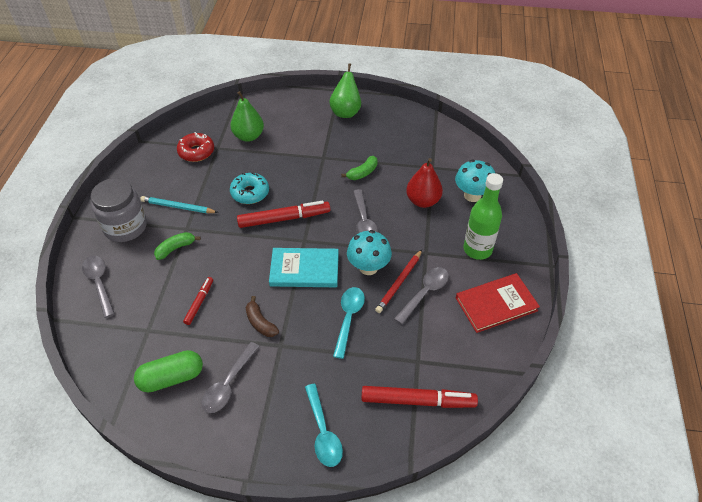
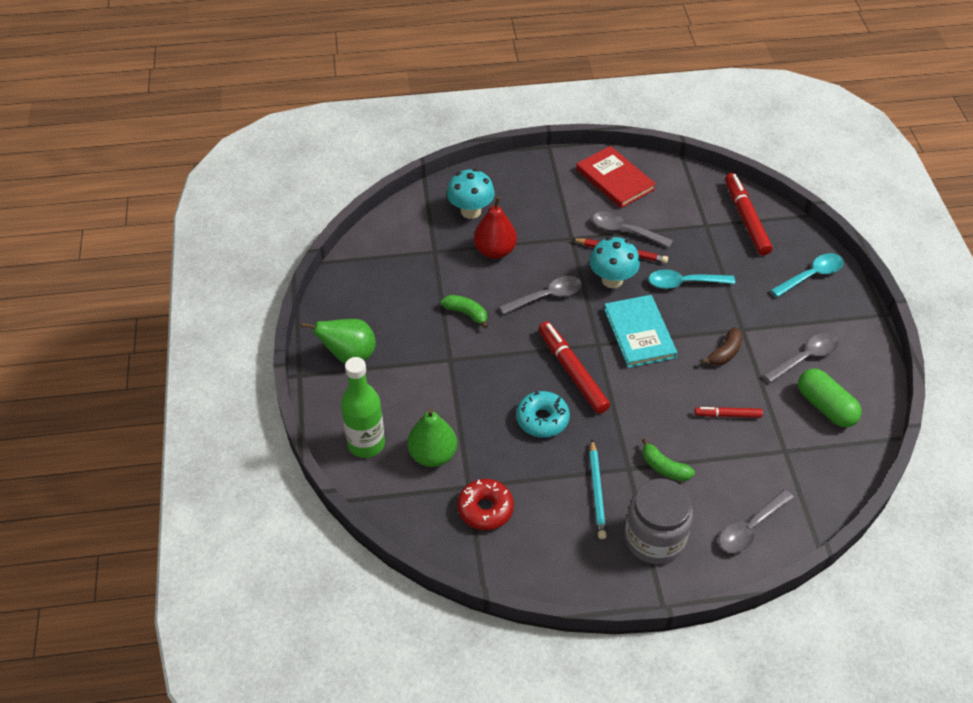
camera: 105 degrees left, 0 degrees up
(228, 384) = (805, 357): grey spoon -> grey spoon turned 45 degrees counterclockwise
(477, 249) = (550, 199): green bottle -> green bottle (366, 444)

